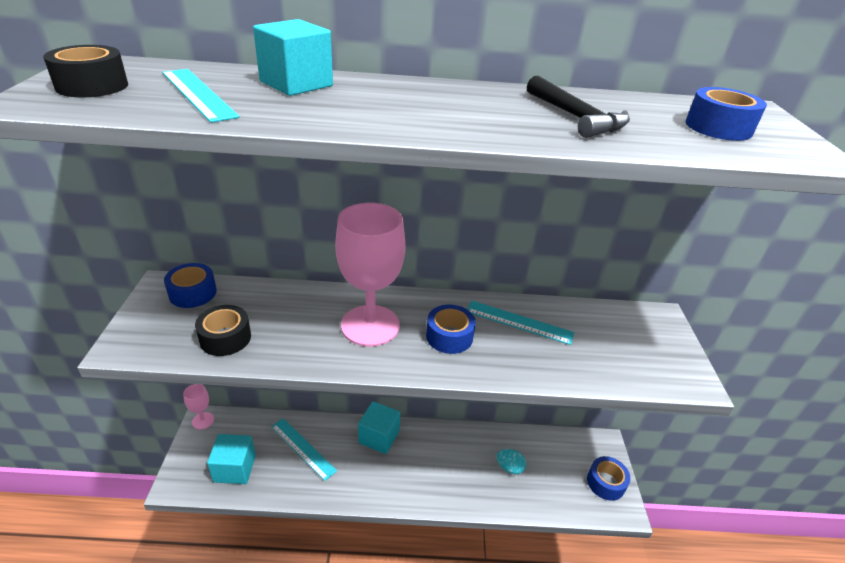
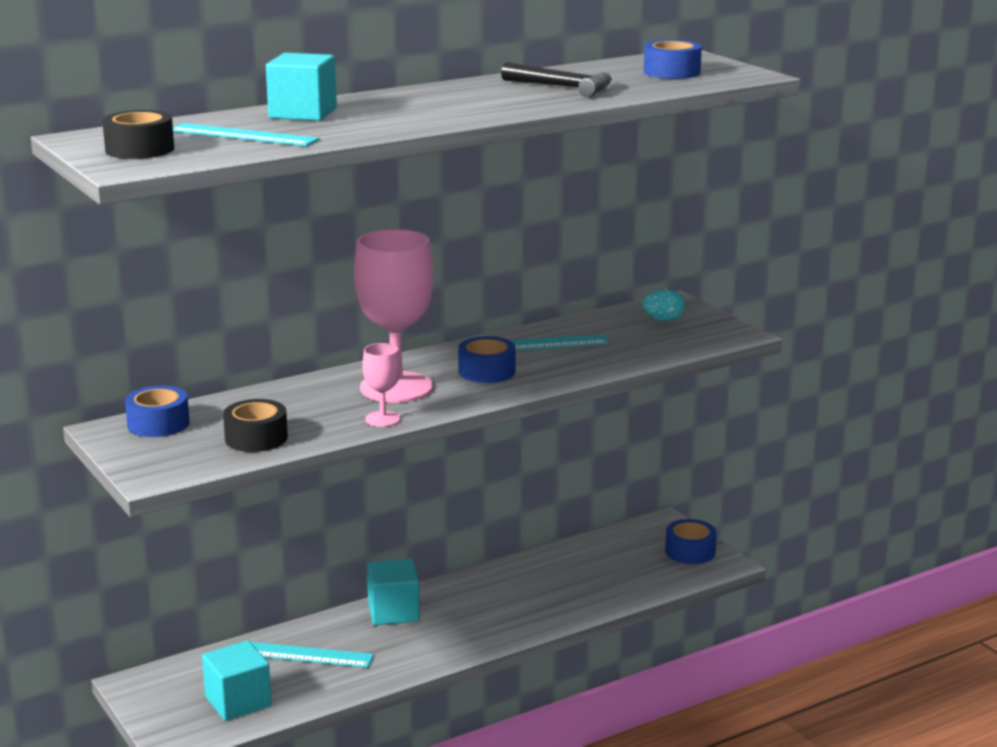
camera: 30 degrees left, 15 degrees down
(203, 420) = (135, 684): pink goblet -> pink goblet (383, 419)
(509, 467) = (575, 578): turquoise egg -> turquoise egg (663, 320)

